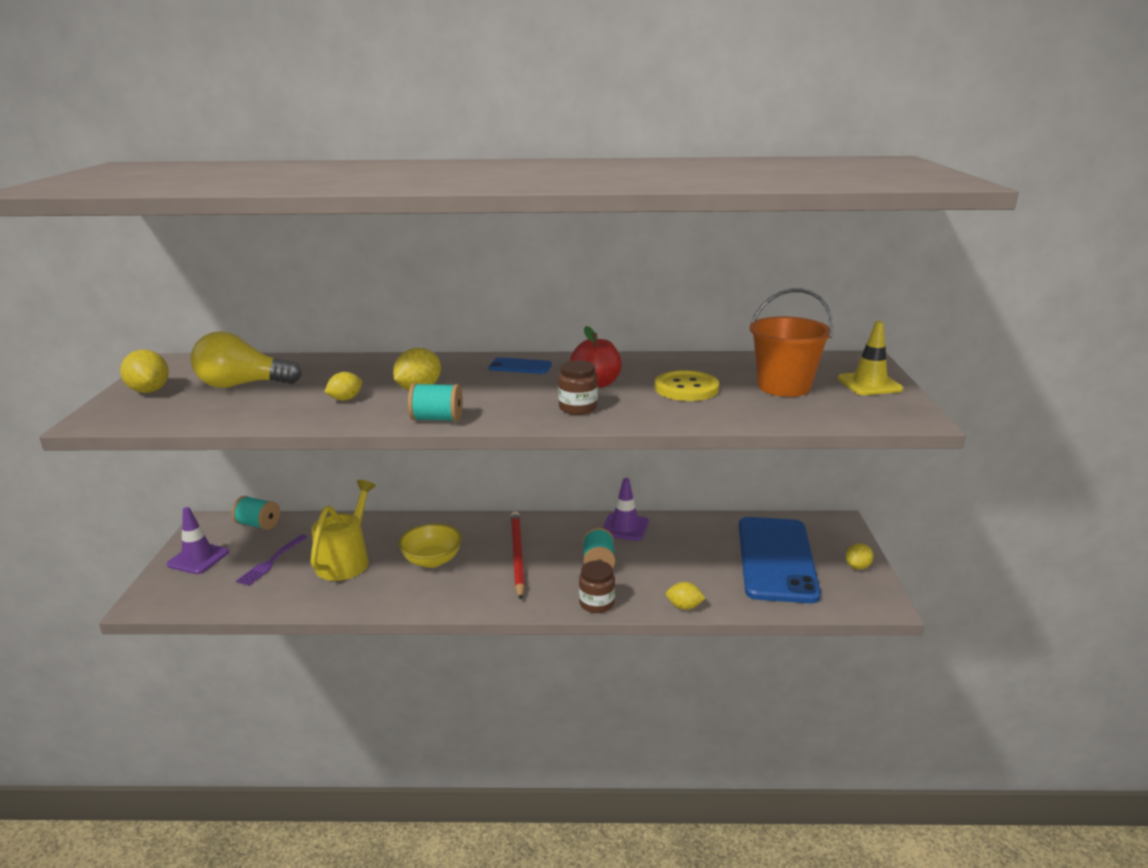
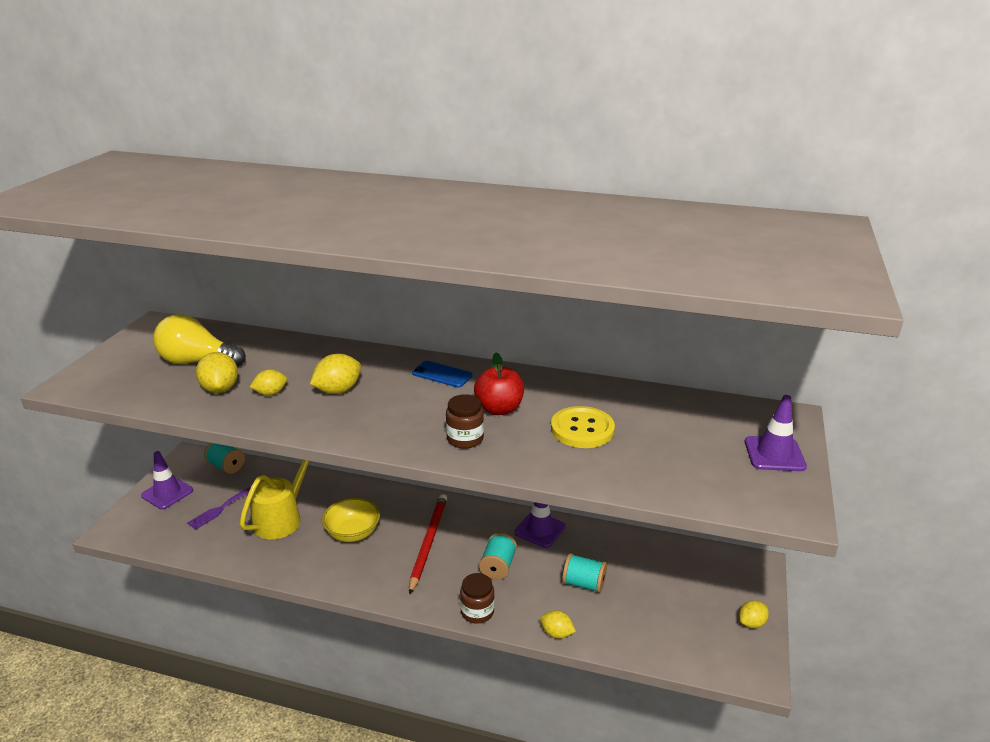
camera: 15 degrees right, 5 degrees up
(149, 391) = (123, 357): yellow lemon -> yellow lemon (220, 389)
(437, 419) = (334, 432): turquoise spool -> turquoise spool (584, 584)
(776, 559) = (671, 597): blue phone -> none
(784, 386) = (681, 443): orange bucket -> none
(869, 384) = (774, 454): yellow traffic cone -> purple traffic cone

